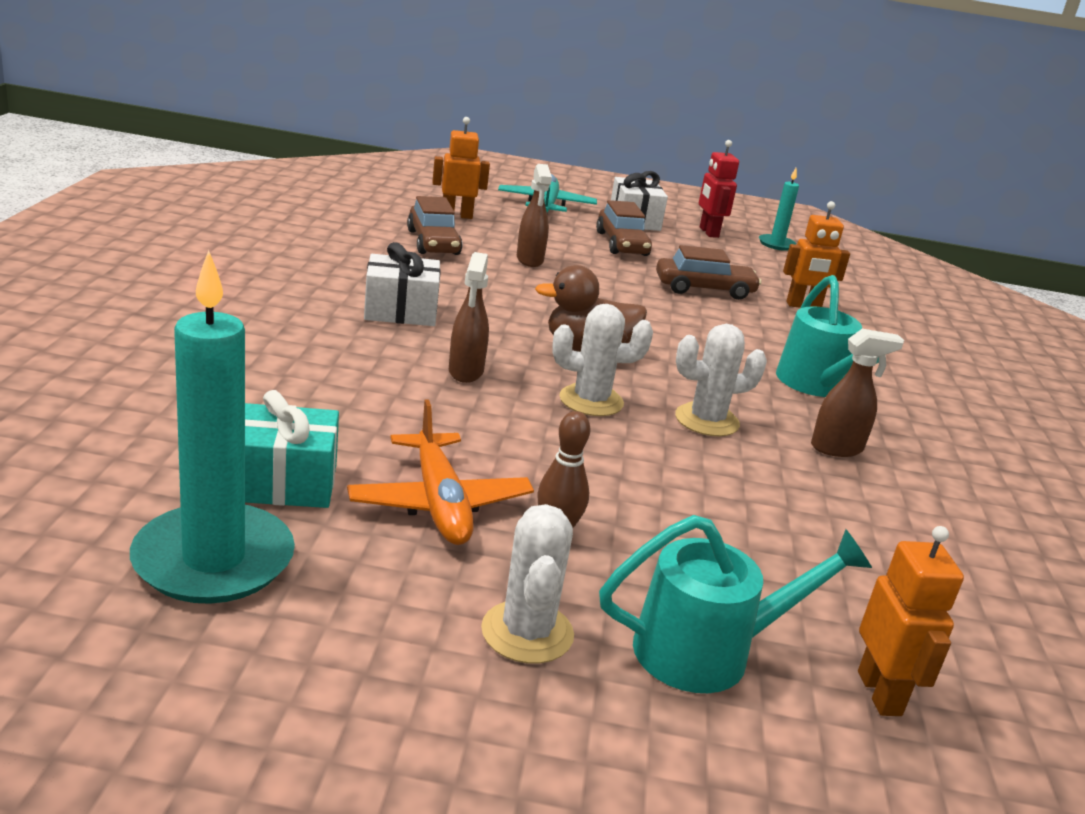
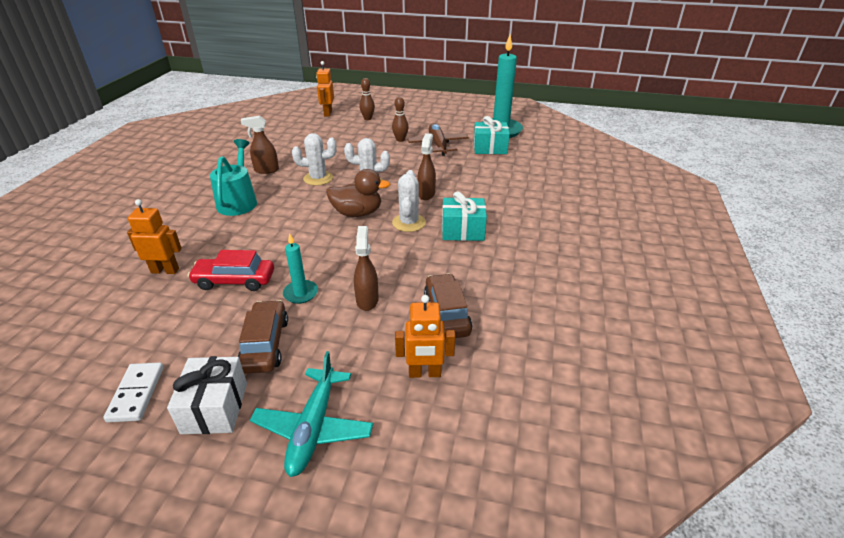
camera: 170 degrees left, 10 degrees up
(400, 311) = (462, 230): white gift -> turquoise gift
(439, 503) = (438, 145): orange plane -> brown plane
(527, 632) = (415, 120): white cactus -> white cactus (409, 223)
(704, 289) = (234, 281): brown car -> red car
(708, 232) = (136, 393): red robot -> white domino
(709, 651) = (367, 118): turquoise watering can -> brown bowling pin
(776, 244) = (71, 378): turquoise candle -> turquoise candle (301, 293)

